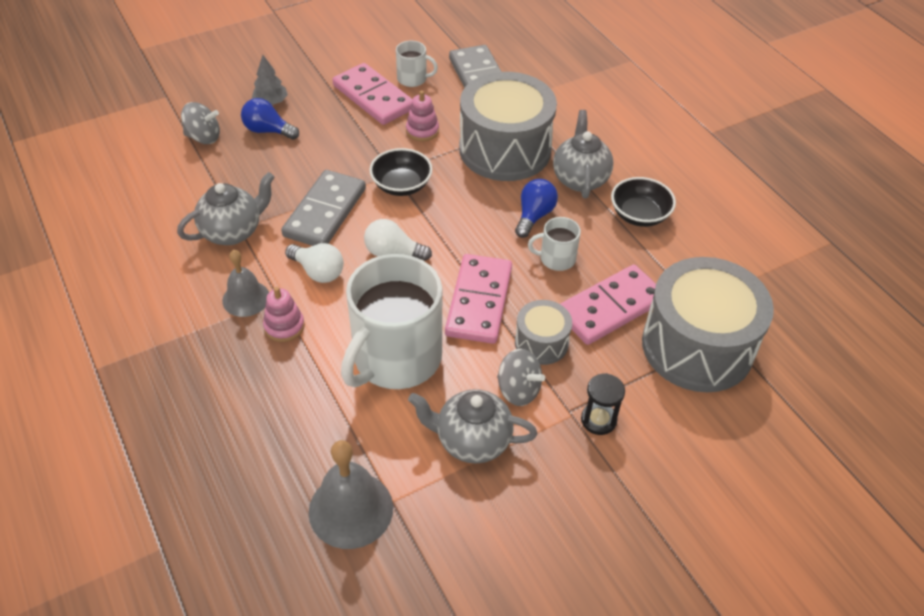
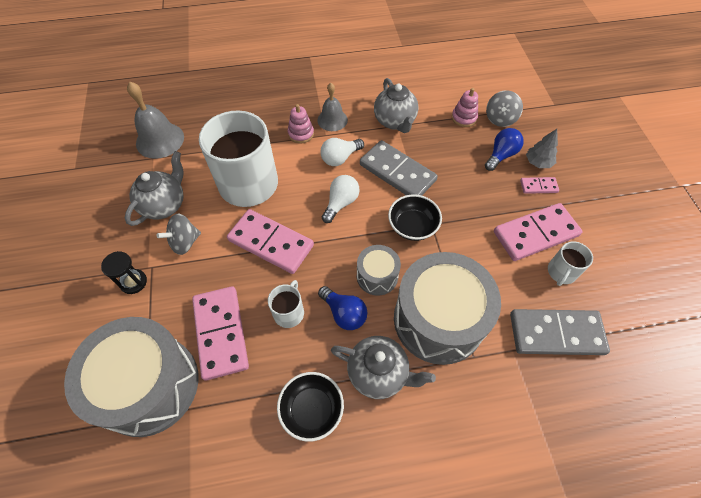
camera: 110 degrees right, 10 degrees up
(307, 99) = (538, 186): none -> pink domino
(422, 131) = (480, 259): pink stacking toy -> pink stacking toy (464, 118)
(541, 343) = (214, 270): grey drum -> grey drum (377, 276)

